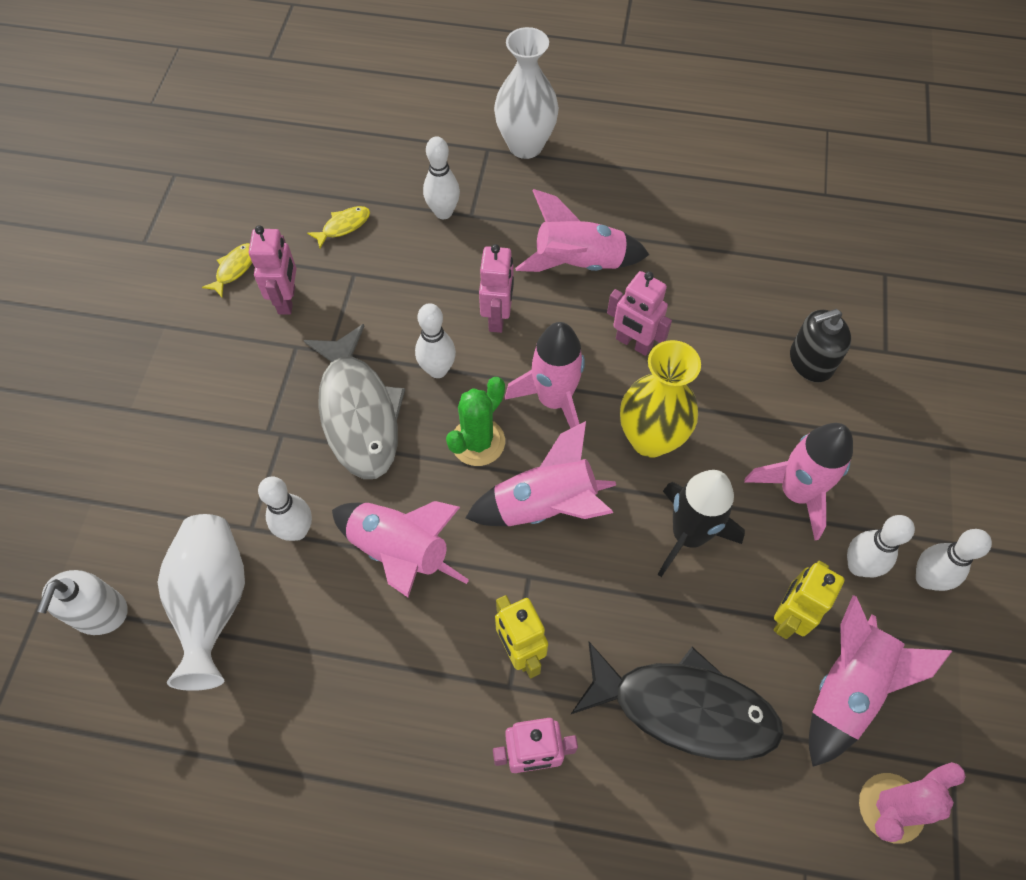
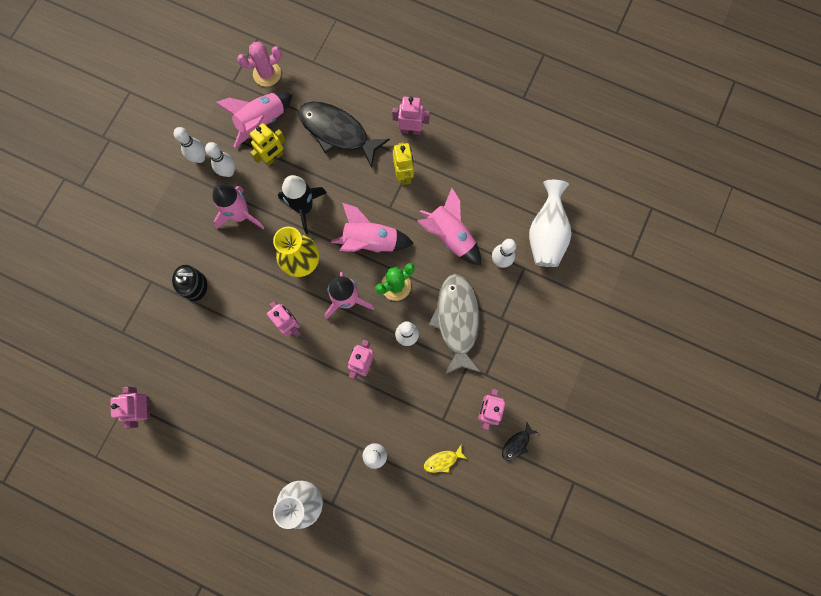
camera: 165 degrees left, 15 degrees up
(99, 612) = (602, 243): white soap dispenser -> none
(234, 269) = (517, 444): yellow fish -> black fish
(579, 263) = (302, 390): pink rocket -> none
(794, 194) = (145, 408): none -> pink robot

